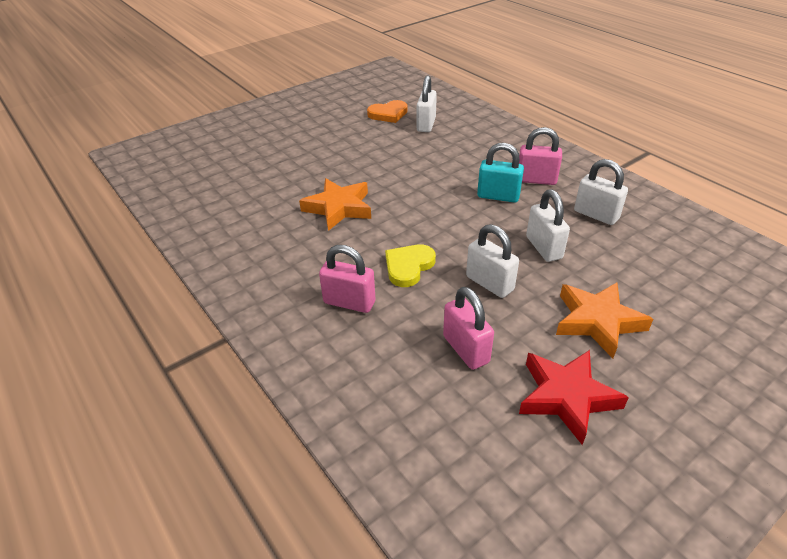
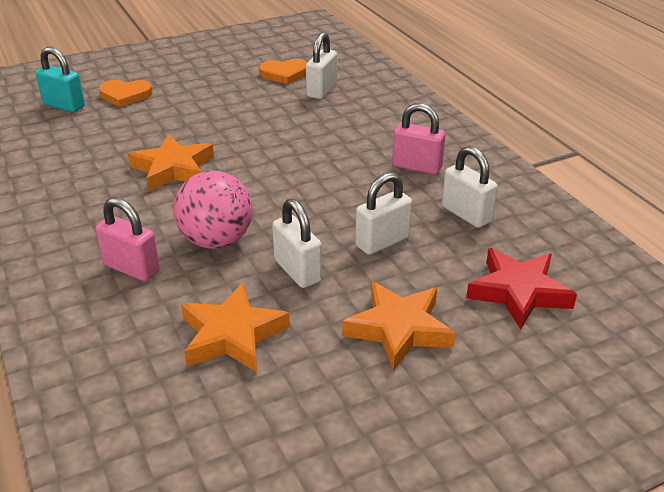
camera: 10 degrees right, 5 degrees down
(264, 148) = (125, 95): none -> orange heart
(408, 267) = (216, 240): yellow heart -> pink ball
(466, 349) = (232, 335): pink padlock -> orange star
(498, 196) = (361, 179): turquoise padlock -> turquoise padlock (64, 105)
(544, 248) = (382, 242): white padlock -> white padlock turned 60 degrees clockwise
(567, 397) = (317, 401): red star -> red star (518, 292)

